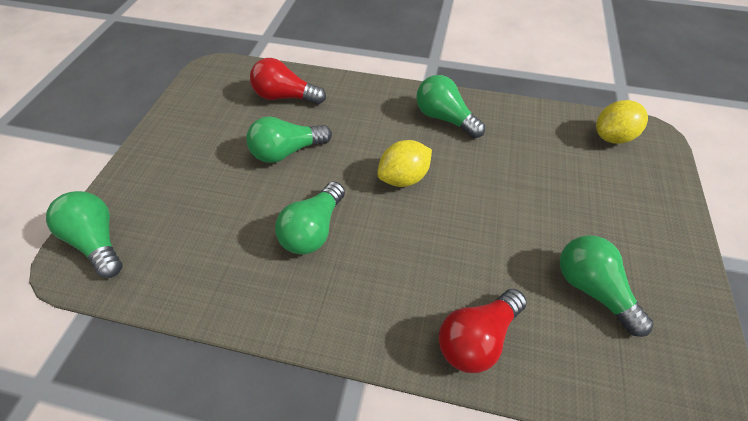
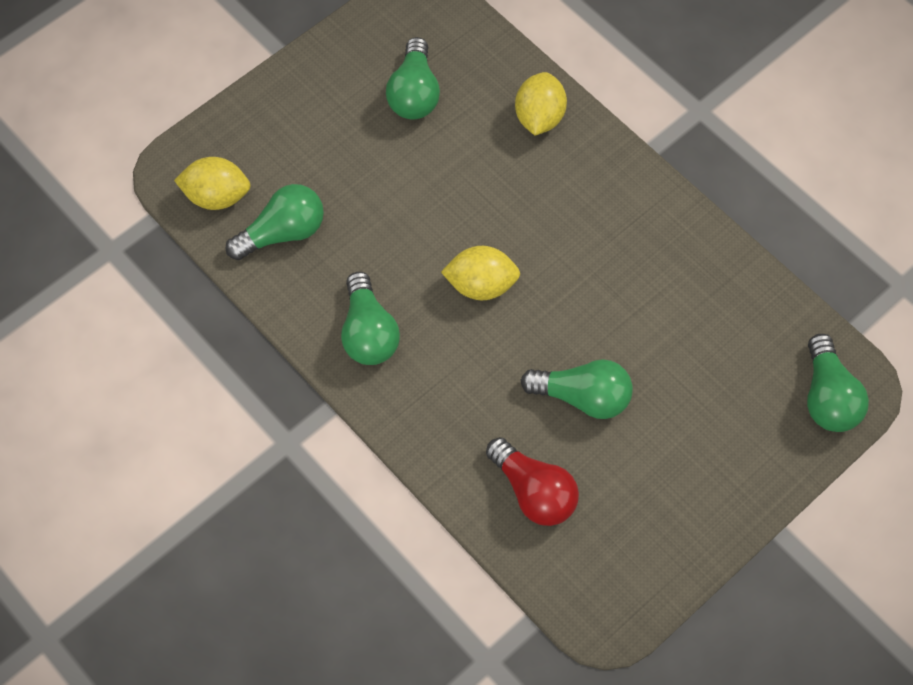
camera: 145 degrees left, 10 degrees up
(313, 229) = (610, 283): green light bulb -> green light bulb (282, 233)
(477, 337) = (539, 117): red light bulb -> yellow lemon

